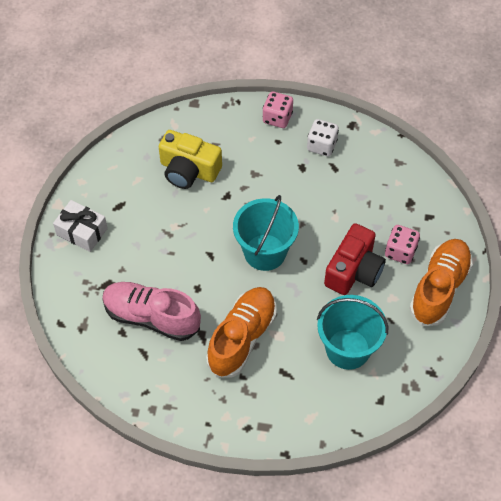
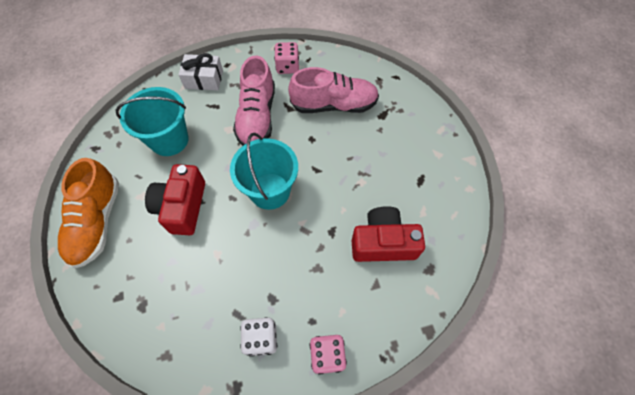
camera: 155 degrees right, 5 degrees up
(82, 232) = (433, 145): white gift -> white gift (204, 79)
(188, 170) = (383, 243): yellow camera -> red camera
(242, 338) = (257, 116): orange shoe -> pink shoe
(400, 251) = (141, 244): pink dice -> pink dice (287, 67)

